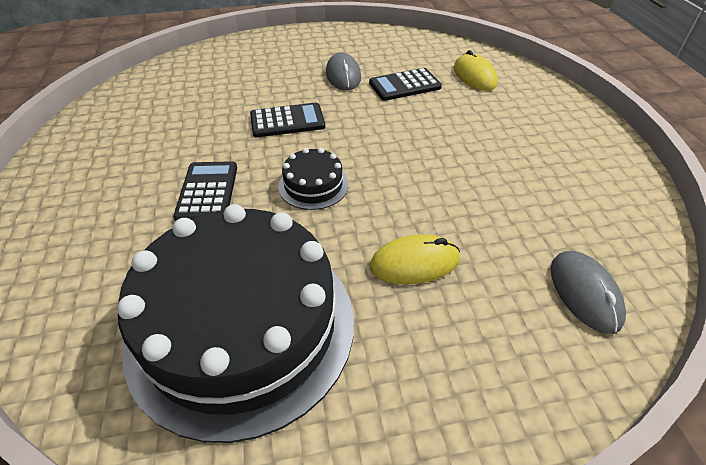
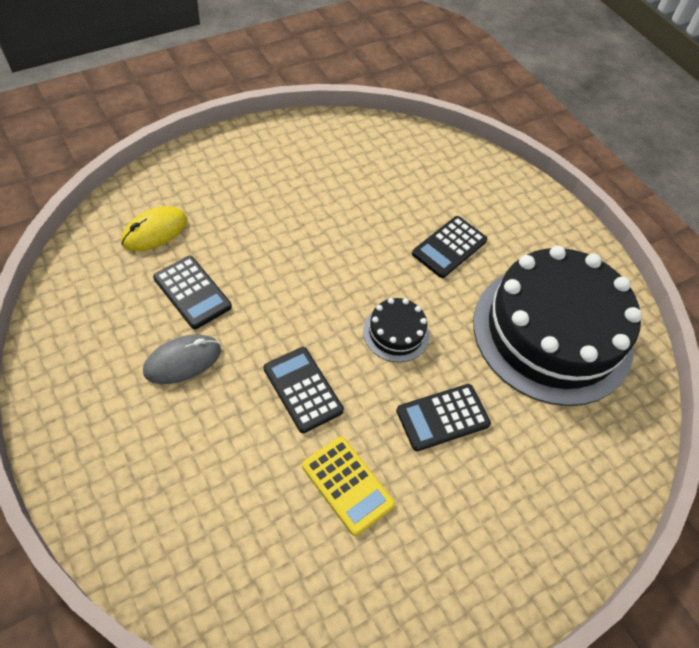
camera: 115 degrees left, 10 degrees up
(195, 127) = (347, 485): none -> yellow calculator
(414, 263) = (449, 247): yellow mouse -> black calculator
(584, 293) = (430, 161): grey mouse -> none

